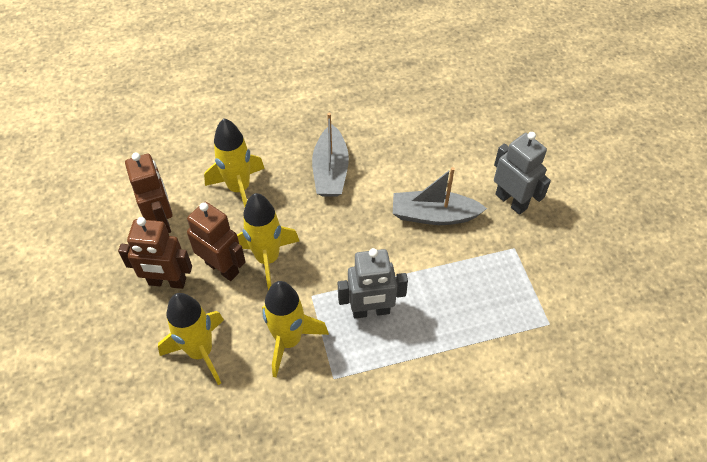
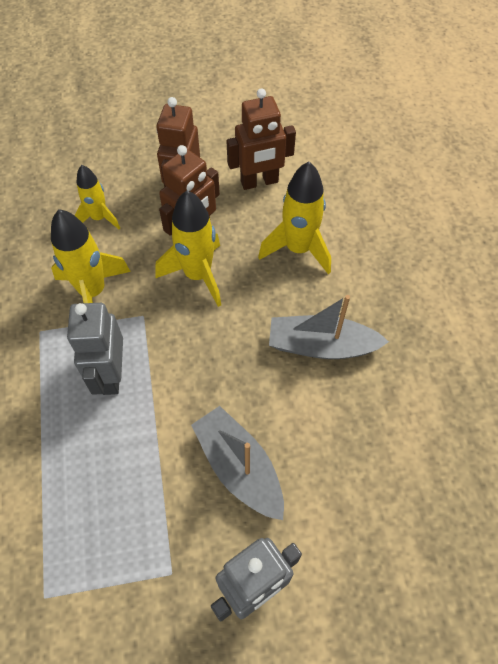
camera: 95 degrees right, 5 degrees up
(200, 351) = (99, 218): yellow rocket -> yellow rocket, size x0.63
(434, 215) = (239, 467): grey boat -> grey boat turned 45 degrees counterclockwise

